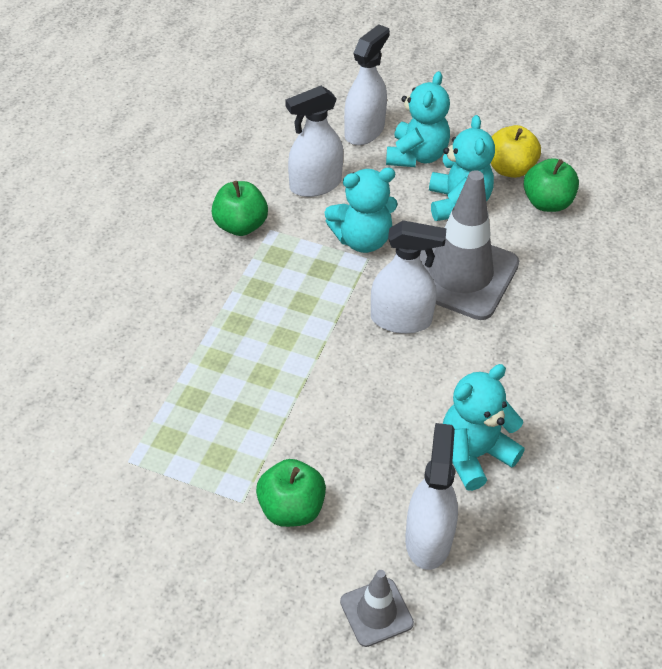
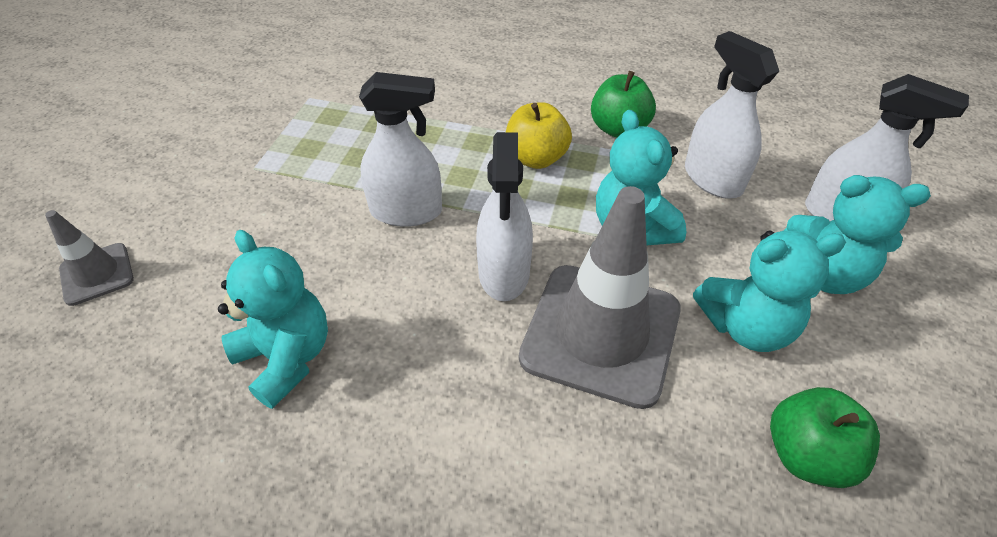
camera: 85 degrees right, 0 degrees up
(291, 509) = (238, 201): green apple -> none
(428, 539) = (173, 314): white spray bottle -> white spray bottle (406, 211)
(510, 169) = (864, 396): yellow apple -> yellow apple (536, 158)

